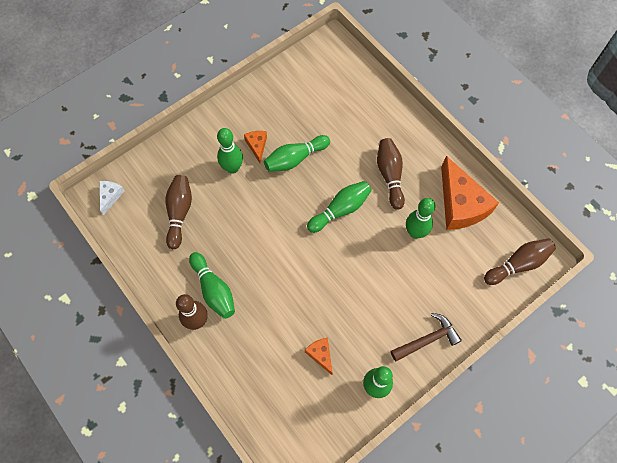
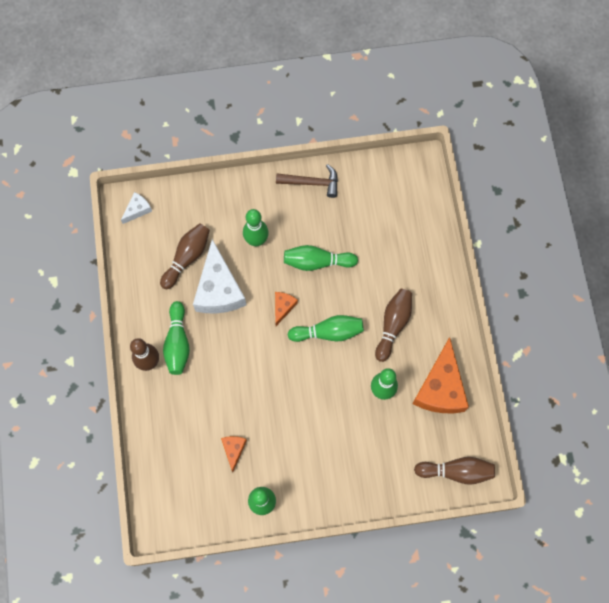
camera: 30 degrees right, 5 degrees up
(223, 225) = (219, 289): none -> white cheese
(257, 146) = (290, 231): orange cheese -> orange cheese (283, 307)
(427, 339) = (332, 490): brown hammer -> brown hammer (312, 183)

